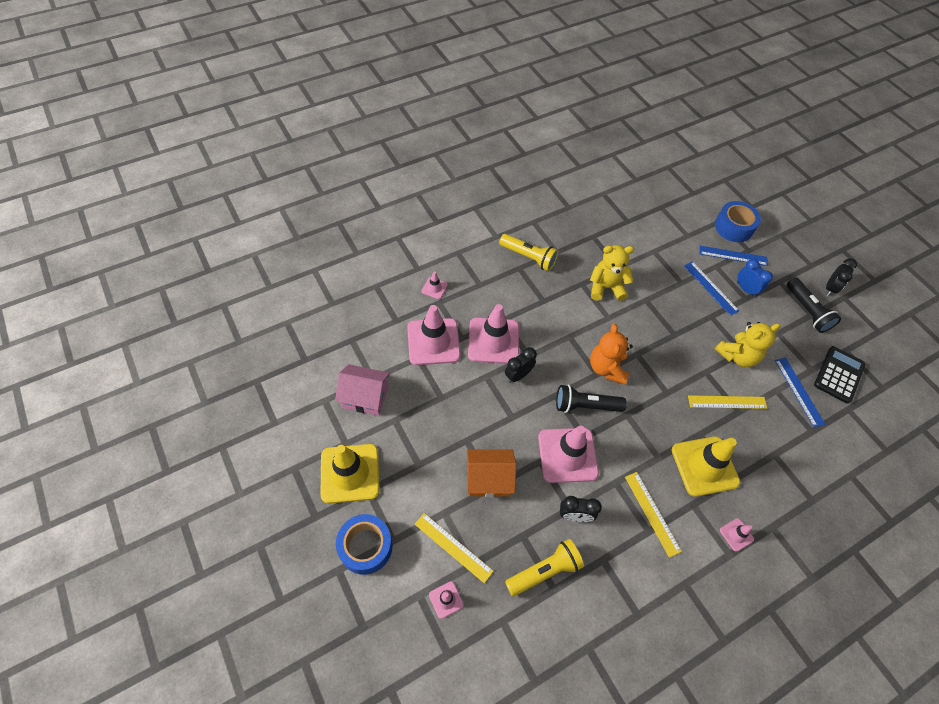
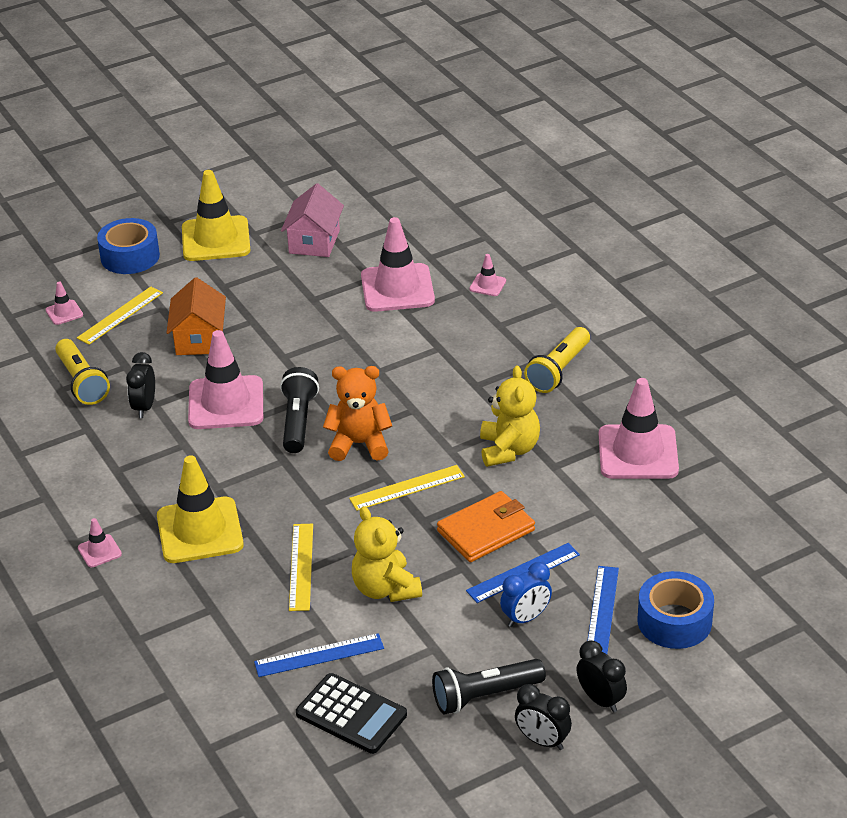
camera: 95 degrees right, 20 degrees down
(493, 341) = (401, 339): pink traffic cone -> pink traffic cone (638, 452)
(518, 375) = (346, 361): black clock -> black clock (600, 700)
(652, 513) = (139, 474): yellow ruler -> yellow ruler (407, 488)
(679, 303) = (486, 530): none -> orange wallet

